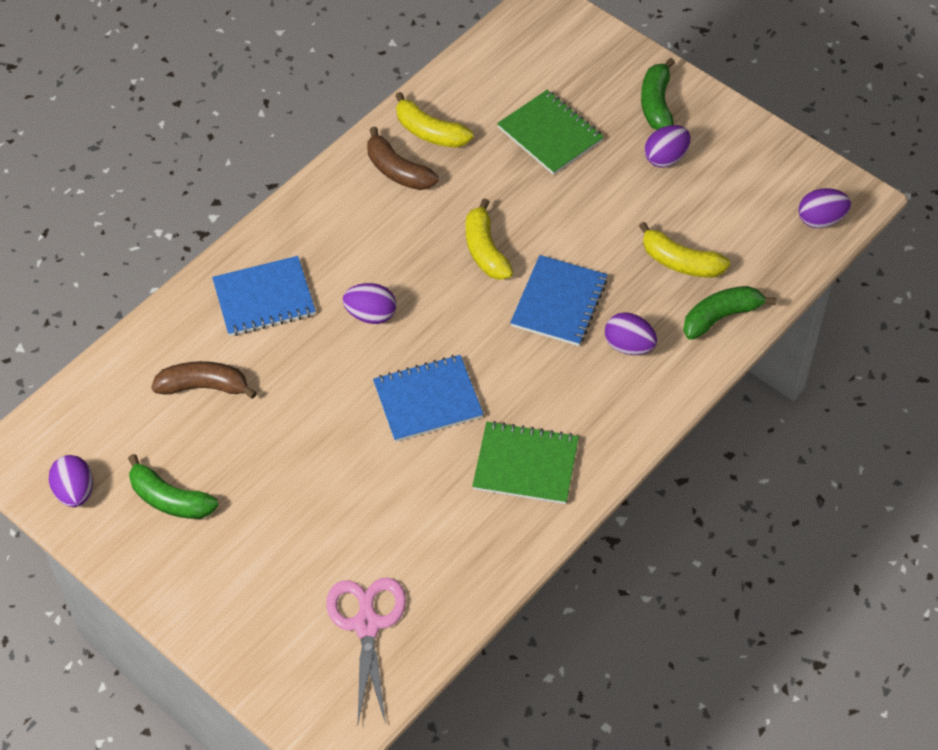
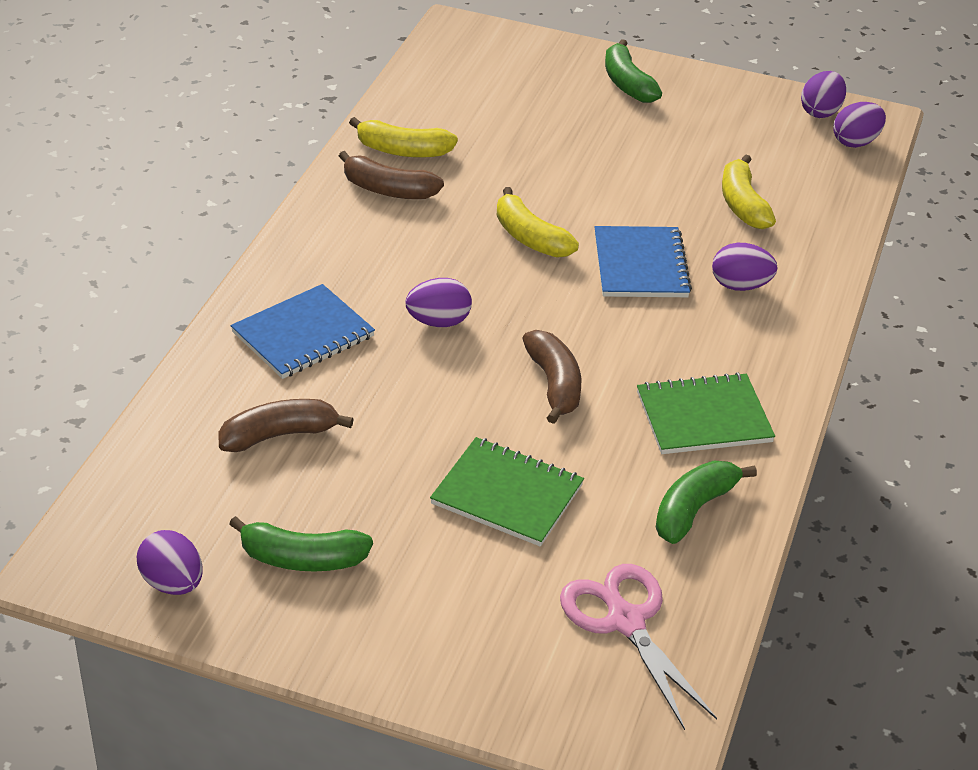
camera: 25 degrees left, 15 degrees down
(428, 400) = (554, 384): blue notebook -> brown banana
(550, 134) = (534, 128): green notebook -> green notebook (507, 494)
(666, 158) = (667, 124): purple egg -> purple egg (820, 112)
(680, 262) = (742, 204): yellow banana -> yellow banana turned 75 degrees clockwise
(721, 317) = (816, 240): green banana -> green banana (694, 509)

